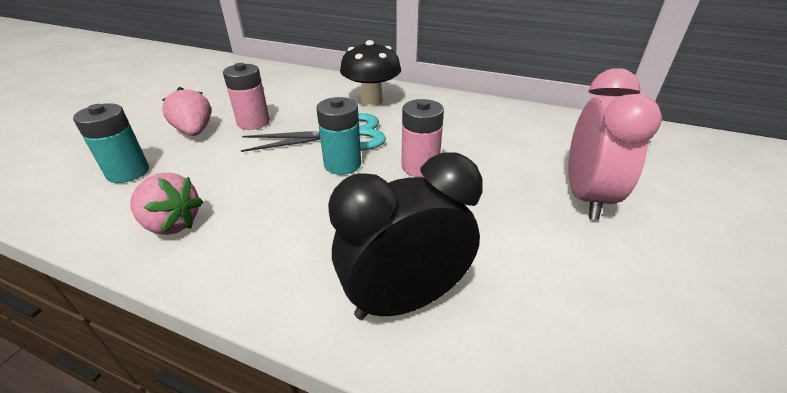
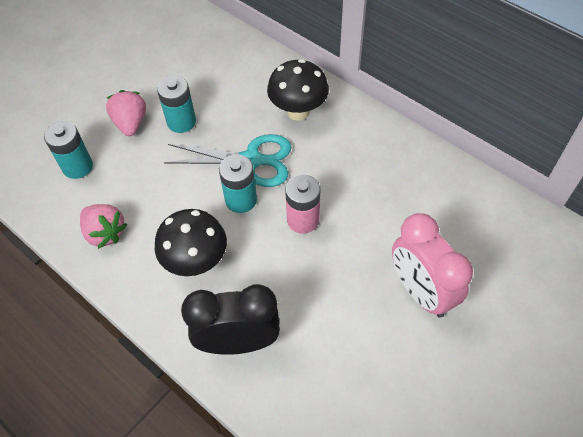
camera: 20 degrees right, 20 degrees up
(253, 122) = (181, 122): pink battery -> turquoise battery
(309, 226) = (196, 262): none -> black mushroom
(586, 197) = (420, 291): pink clock -> pink clock turned 120 degrees clockwise

